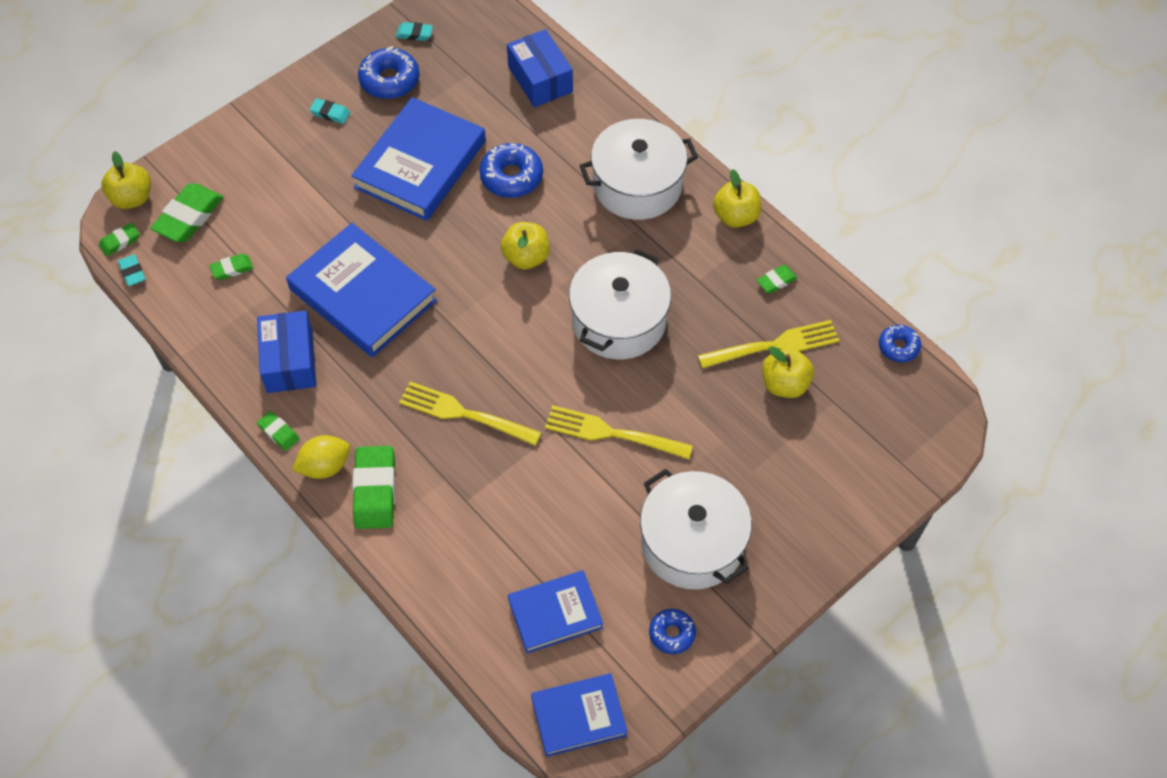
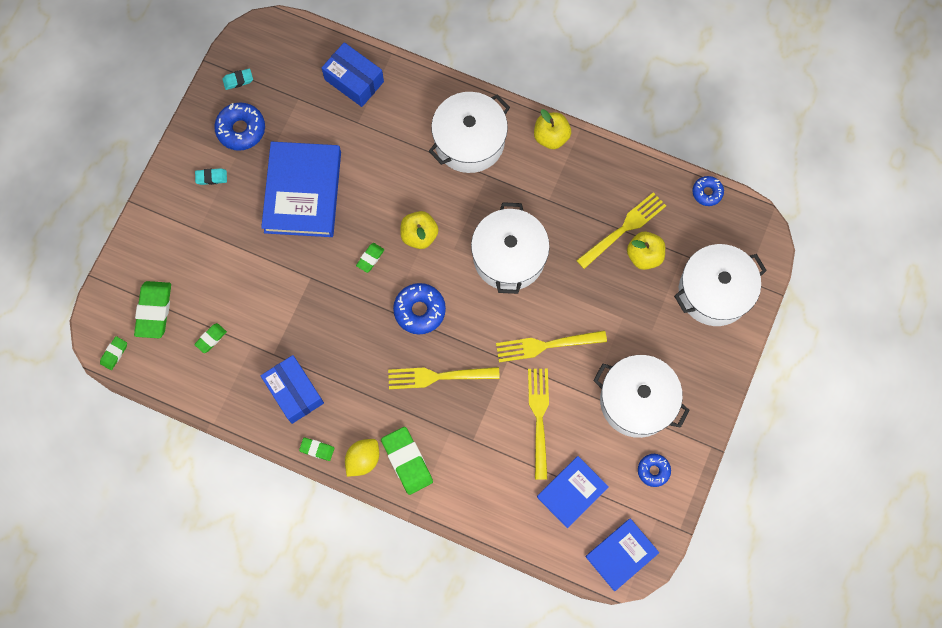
camera: 25 degrees left, 15 degrees up
(132, 198) = (102, 314): yellow apple -> none
(132, 272) = (138, 374): turquoise eraser -> none
(363, 295) = (318, 317): blue book -> none
(511, 177) = (375, 173): blue donut -> blue donut (419, 310)
(560, 511) = (539, 418): none -> yellow fork
(776, 281) = (602, 177): green eraser -> green eraser (370, 258)
(854, 459) = (714, 291): none -> white pot

